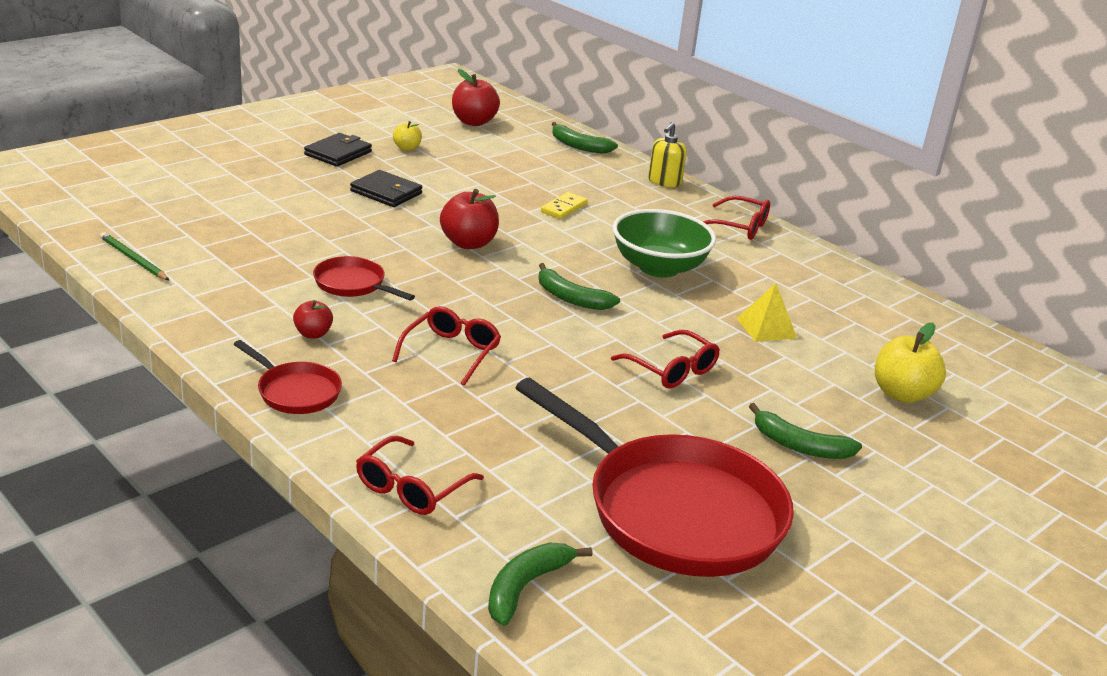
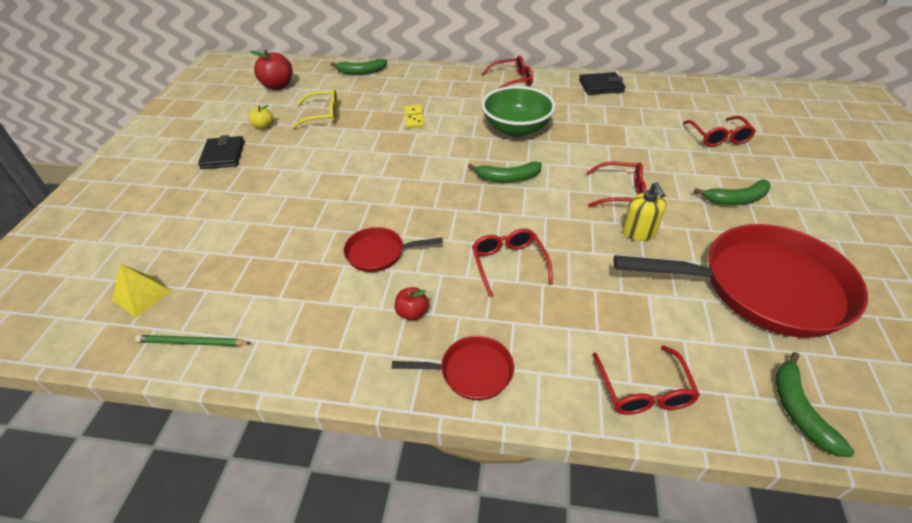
camera: 35 degrees left, 15 degrees up
(386, 192) = (297, 167): black wallet -> black wallet (601, 86)
(468, 243) = (400, 175): red apple -> none
(476, 164) = (323, 115): none -> yellow glasses
(664, 182) = (437, 72): yellow soap dispenser -> yellow soap dispenser (639, 232)
(766, 328) = (615, 136): yellow pyramid -> yellow pyramid (142, 295)
(902, 394) = (718, 137): yellow apple -> red glasses

